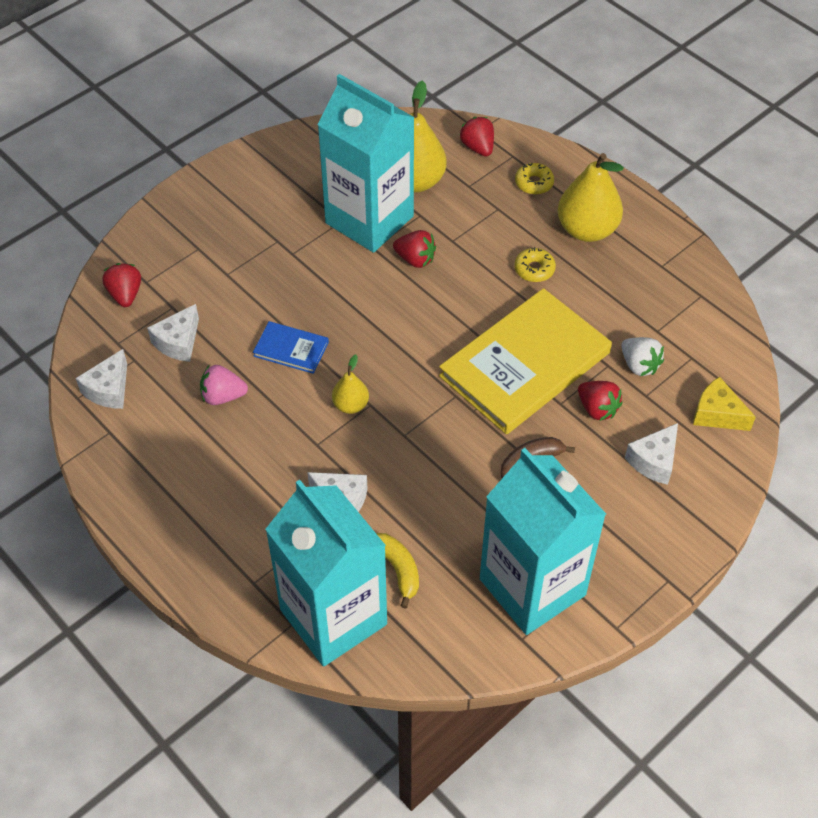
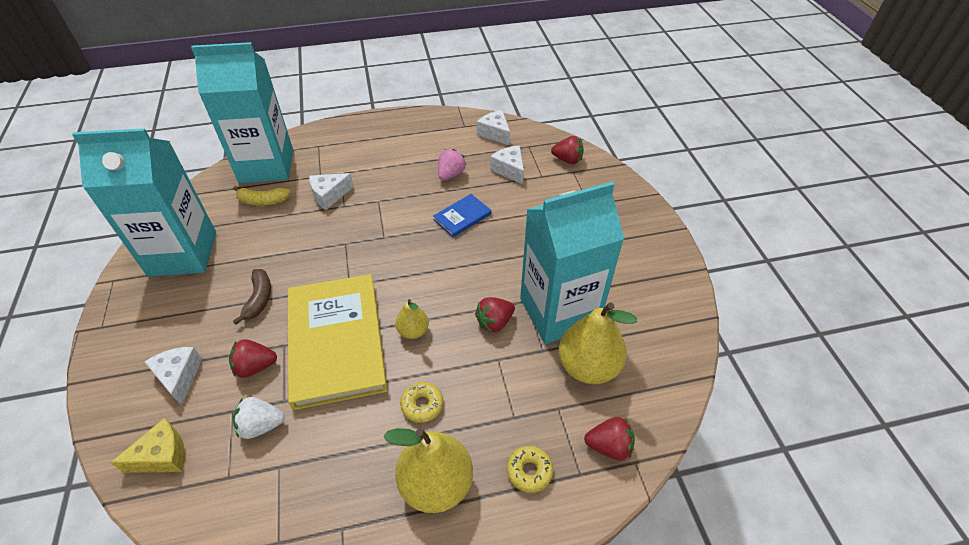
camera: 120 degrees right, 5 degrees down
(351, 405) = (392, 227): yellow pear -> yellow pear (413, 331)

